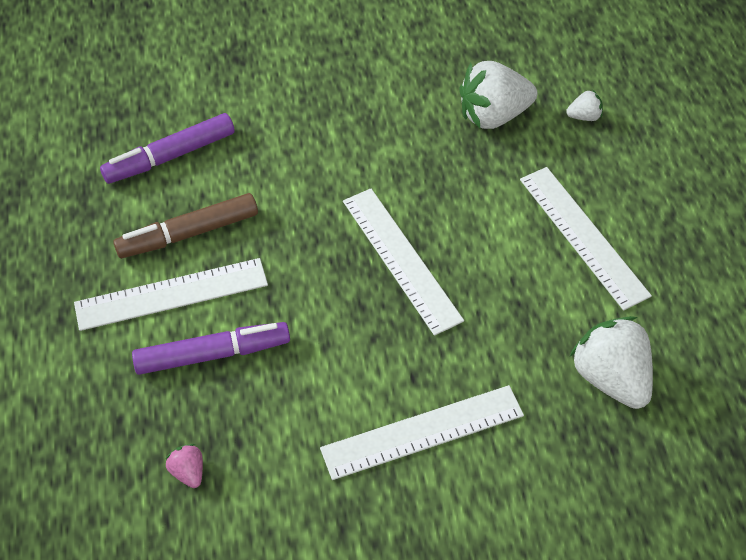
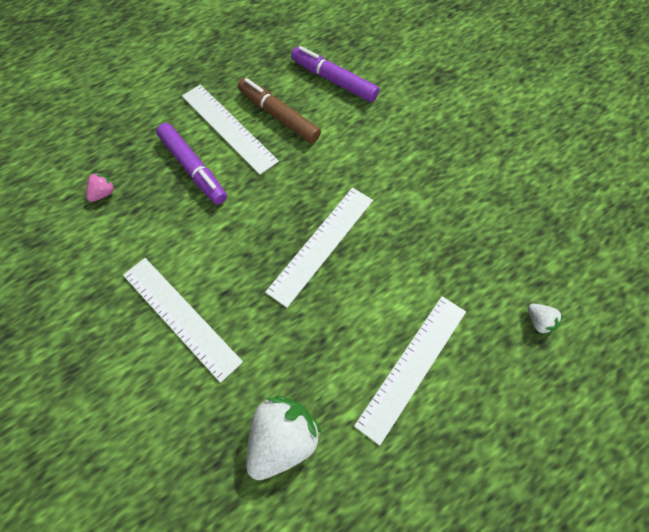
camera: 65 degrees right, 10 degrees up
(493, 115) = (494, 253): white strawberry -> none

